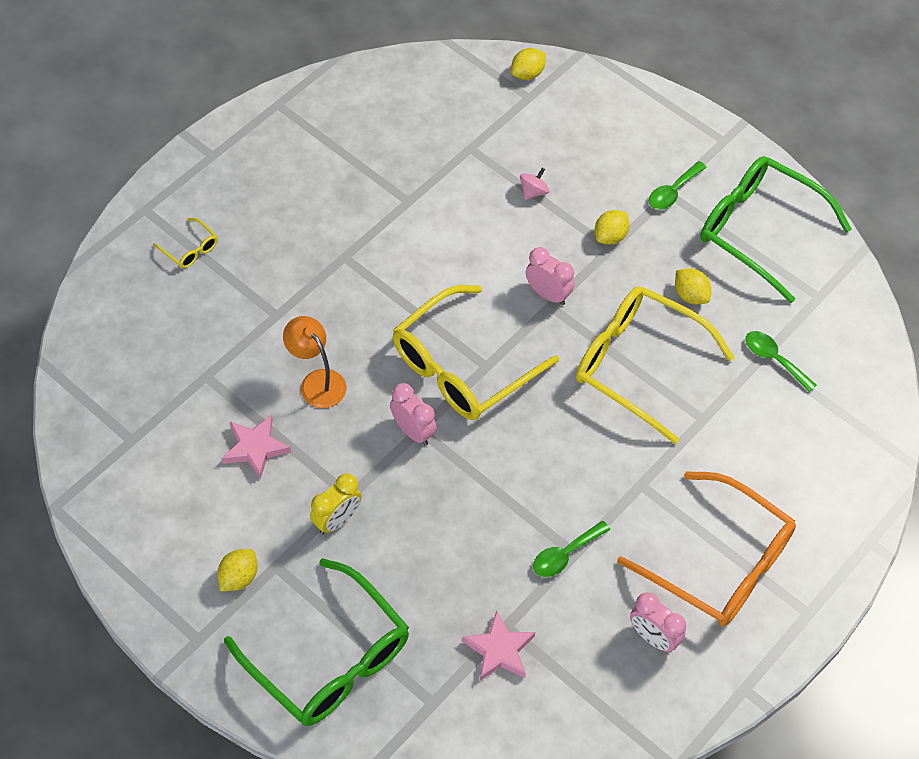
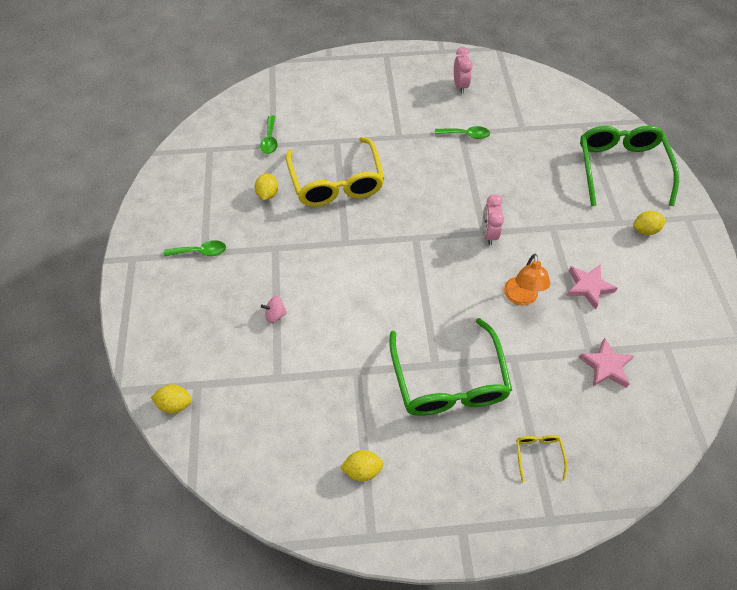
camera: 135 degrees left, 0 degrees up
(337, 520) = (569, 221): yellow clock -> none
(463, 366) = (428, 246): yellow glasses -> none
(499, 650) = (534, 122): pink star -> pink star (606, 366)
(548, 294) = (339, 249): pink clock -> none
(610, 236) = (267, 254): yellow lemon -> yellow lemon (362, 469)
(718, 562) = (400, 90): orange glasses -> none
(760, 231) = (189, 197): green glasses -> green glasses (448, 380)

